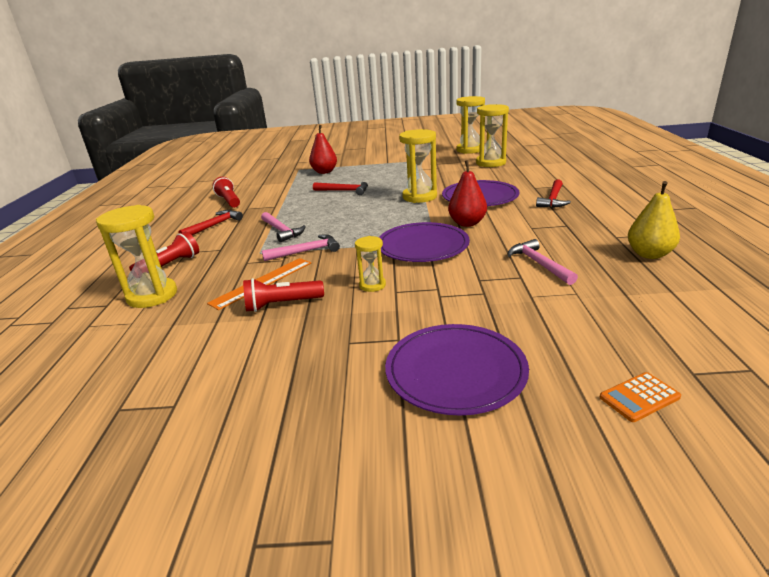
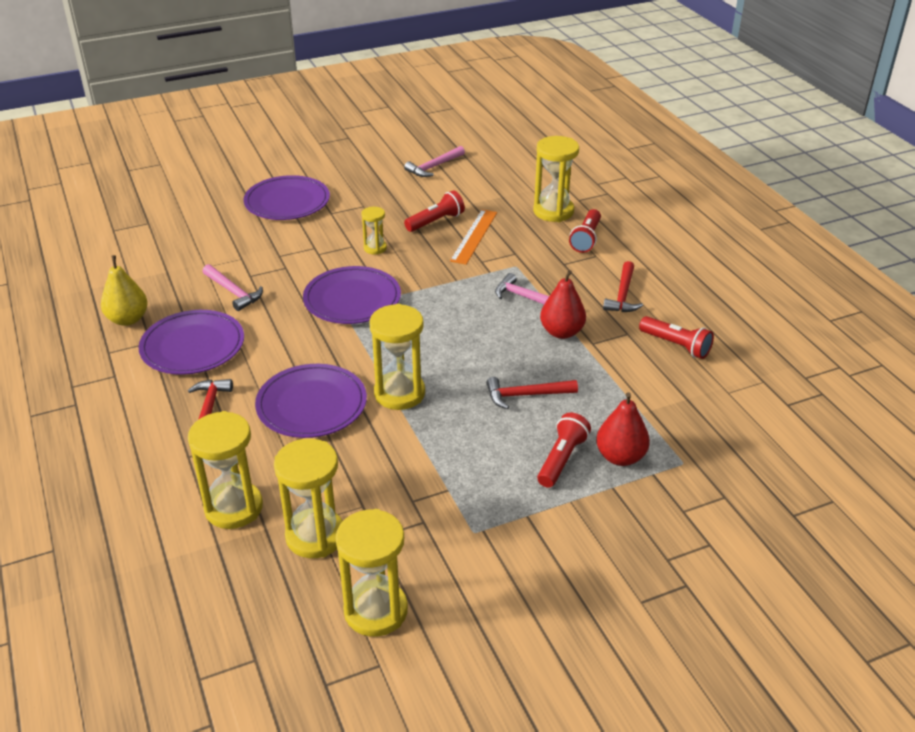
camera: 155 degrees right, 10 degrees up
(306, 251) = (469, 274): pink hammer -> pink hammer (434, 167)
(353, 173) = (561, 459): none -> red flashlight
(467, 223) = (315, 342): red pear -> red pear (561, 332)
(533, 170) = (233, 508): none -> yellow hourglass
(574, 230) = (192, 346): none -> purple plate
(639, 397) = (184, 206): orange calculator -> none

